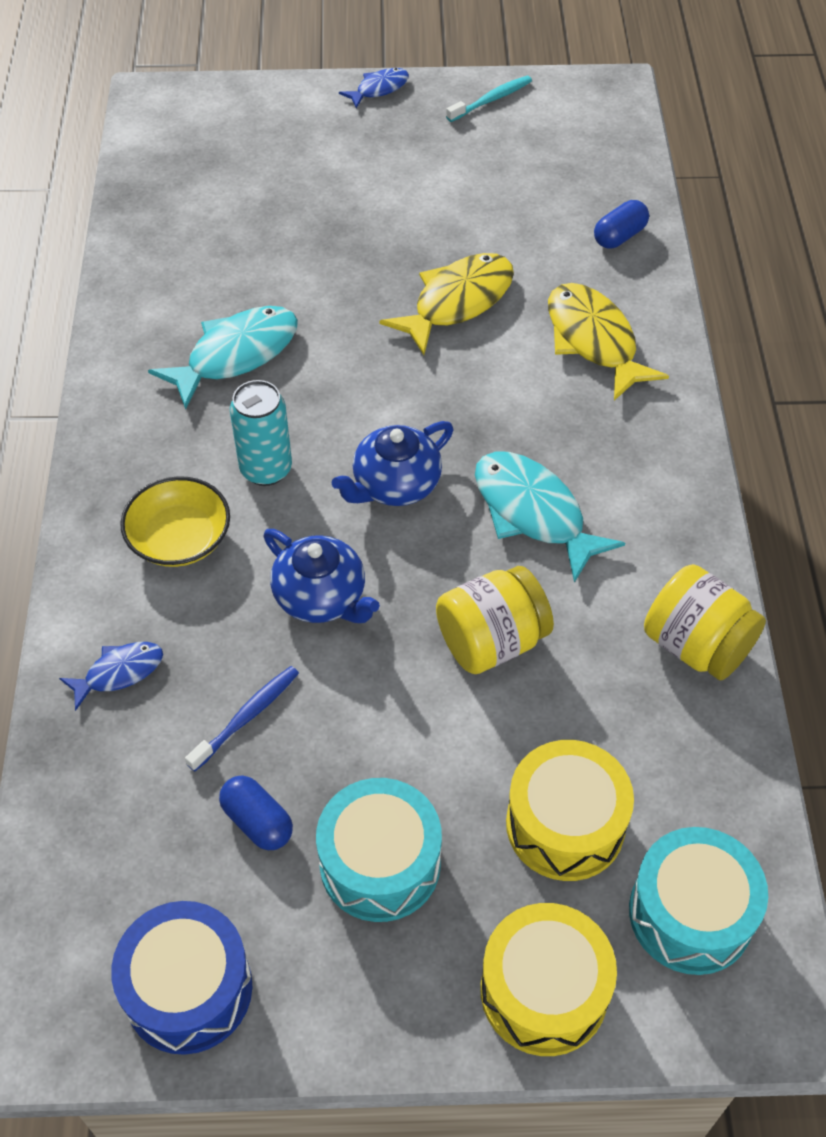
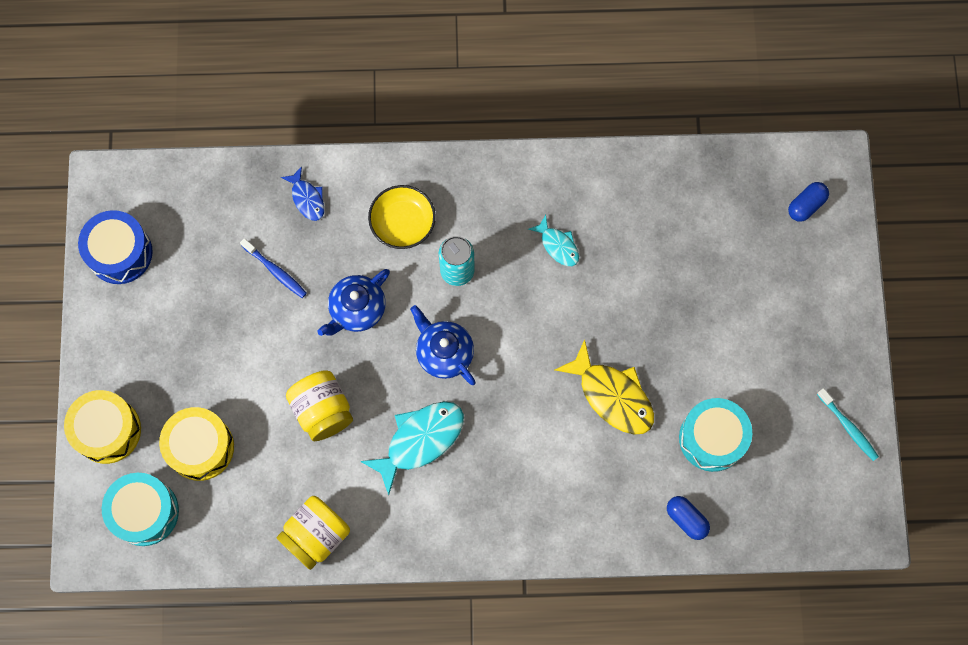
camera: 90 degrees right, 20 degrees up
(236, 355) = (558, 245): turquoise fish -> turquoise fish, size x0.56
(257, 821) = (210, 281): blue capsule -> blue capsule (806, 205)
(379, 89) = (856, 337): blue fish -> none
(380, 863) = (182, 346): turquoise drum -> turquoise drum (712, 438)
(594, 341) = (575, 491): yellow fish -> none

